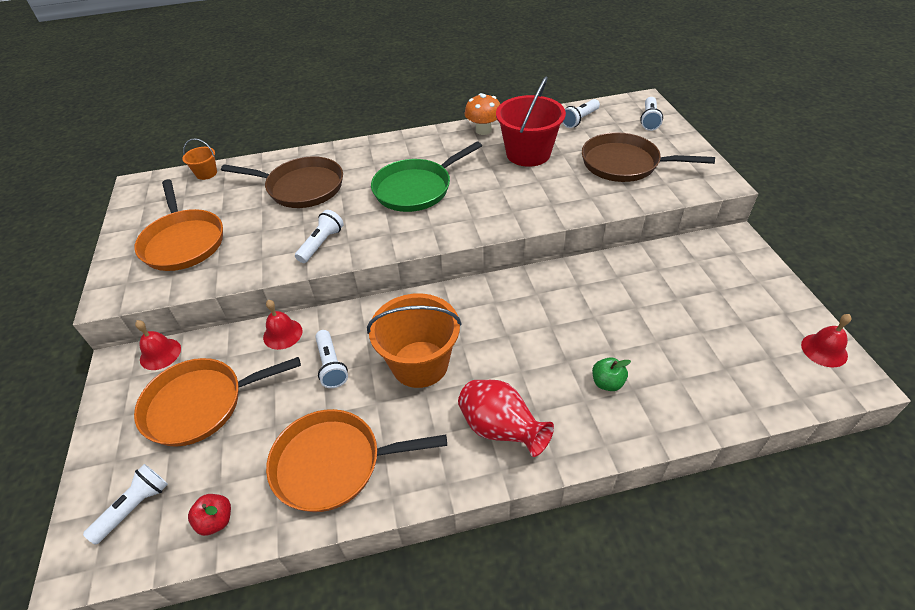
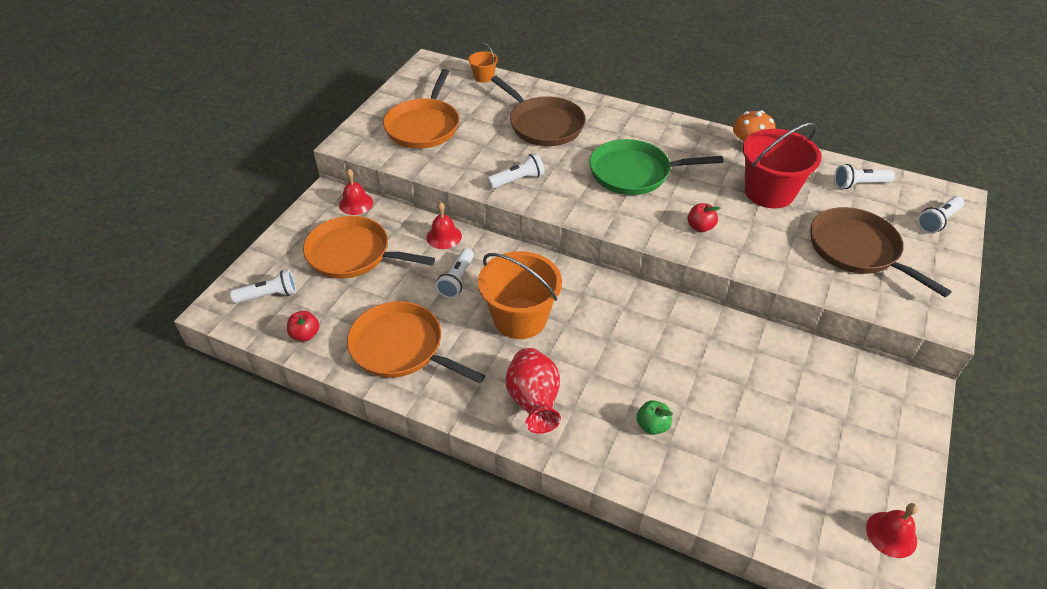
camera: 35 degrees right, 0 degrees up
(506, 203) = (700, 227): none -> red apple

